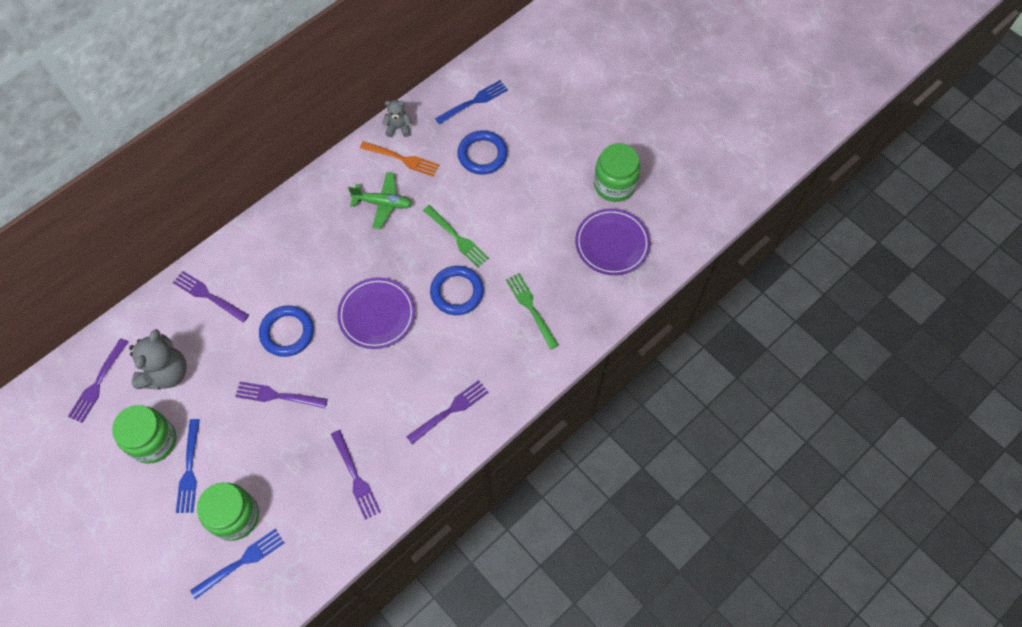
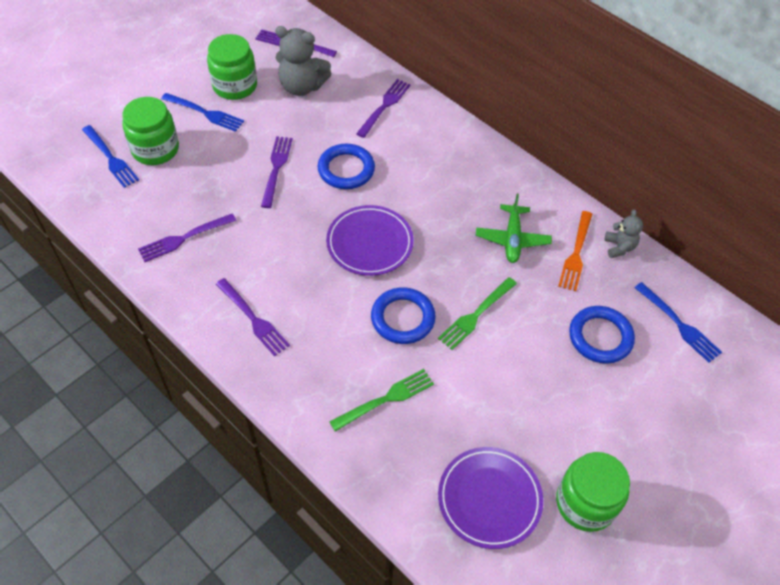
camera: 85 degrees right, 10 degrees down
(189, 469) = (205, 113): blue fork -> blue fork turned 150 degrees counterclockwise

